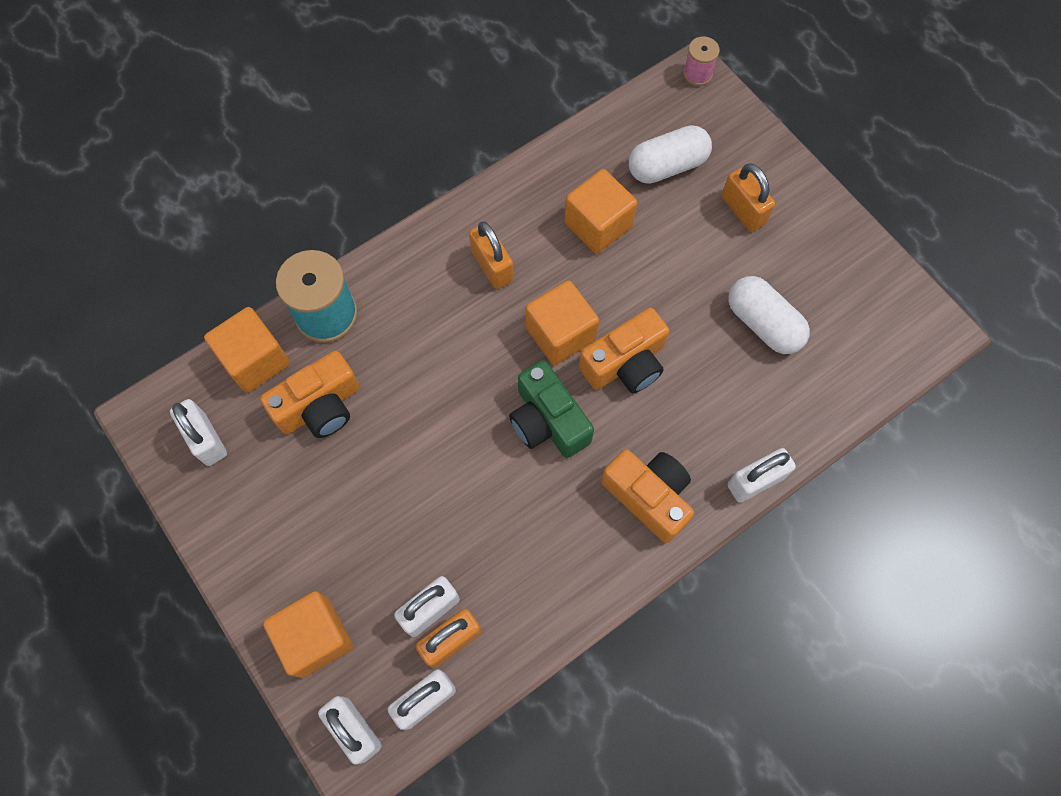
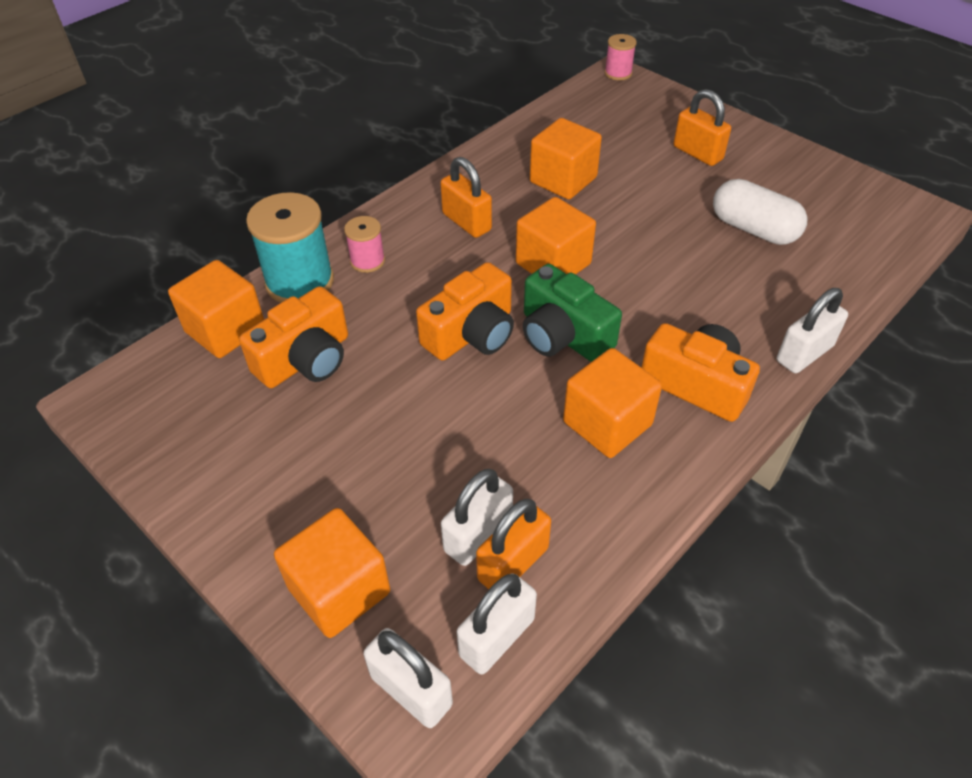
camera: 10 degrees left, 20 degrees down
(206, 439) = (175, 408): white padlock -> none
(391, 299) = (367, 261): none -> pink spool
(560, 523) = (607, 423): none -> orange cube
(625, 363) = (628, 277): orange camera -> orange camera (471, 333)
(667, 166) = (614, 133): white capsule -> none

